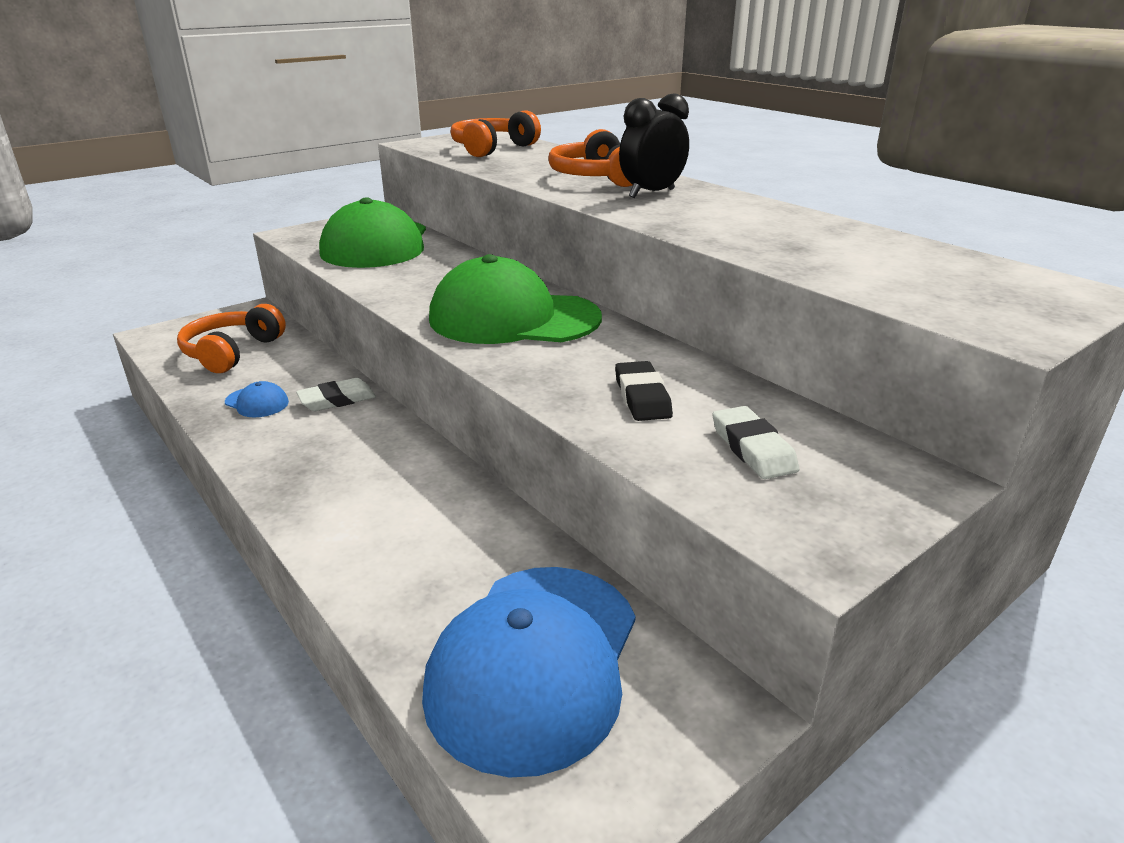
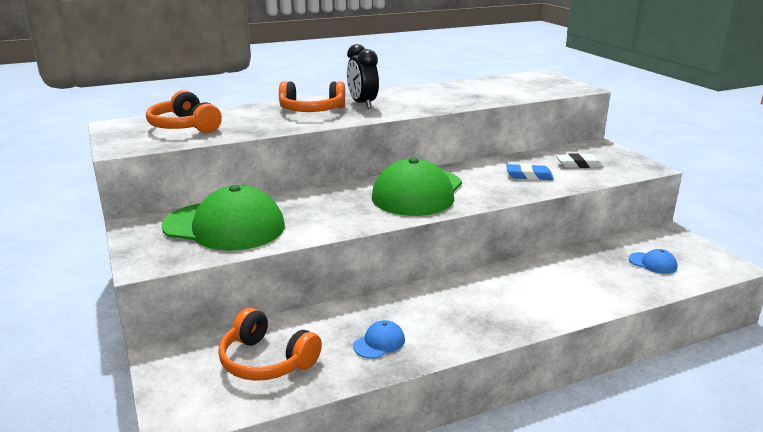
camera: 75 degrees left, 5 degrees down
(337, 400) = (391, 306): white eraser -> none
(535, 662) = (653, 263): blue cap -> blue cap, size x0.41
(642, 397) = (529, 176): black eraser -> blue eraser

